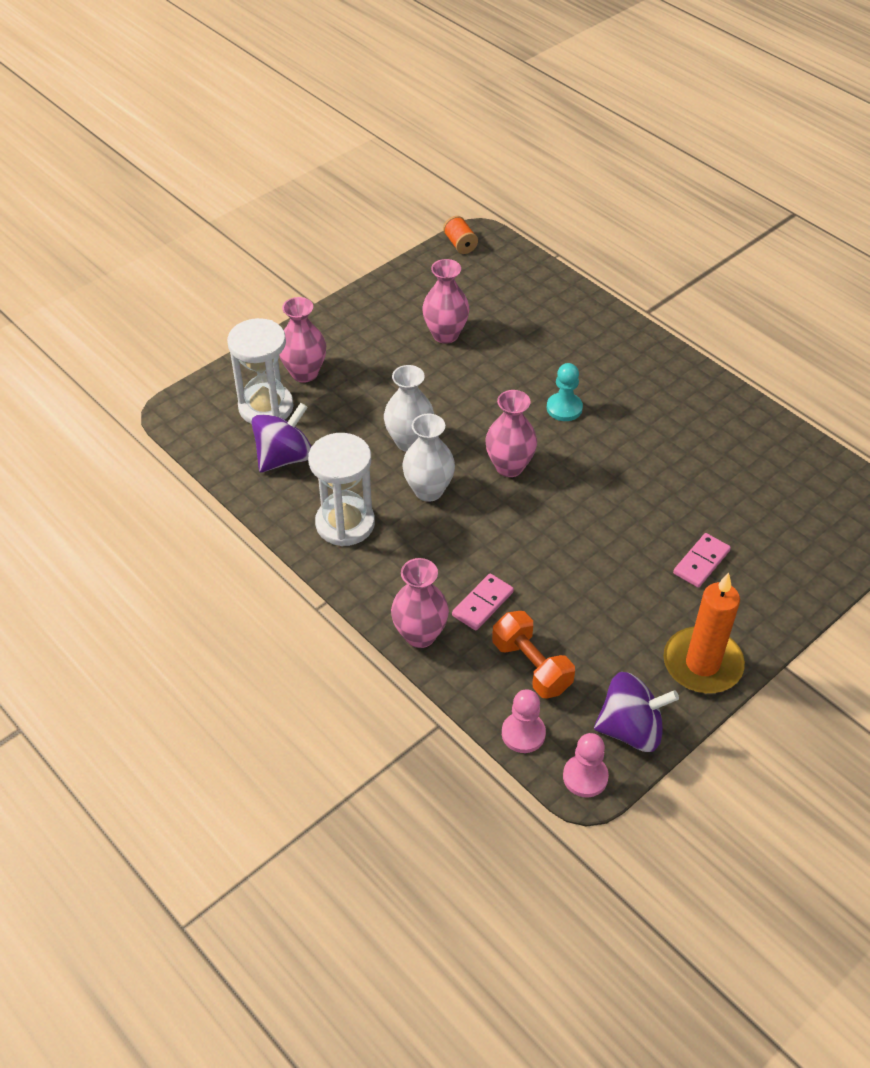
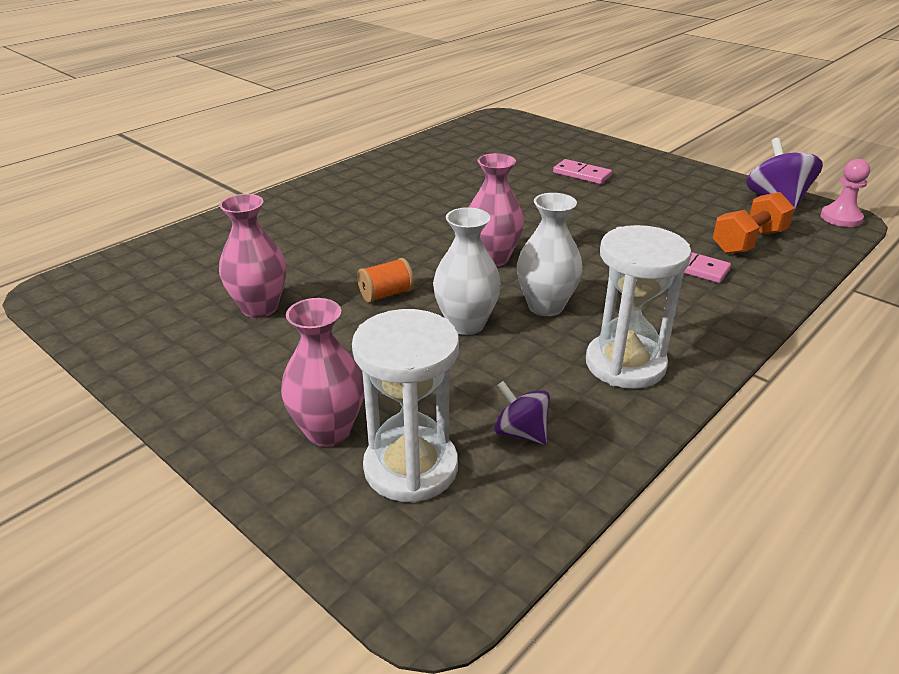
camera: 95 degrees left, 15 degrees down
(284, 457) = (521, 433): purple spinning top -> purple spinning top, size x0.59
(420, 635) = (758, 301): pink vase -> none
(460, 244) = (63, 305): orange spool -> orange spool (386, 294)
(523, 733) = (825, 244): pink pawn -> none
(564, 408) = (397, 231): turquoise pawn -> none
(702, 664) = (688, 176): orange candle -> none

